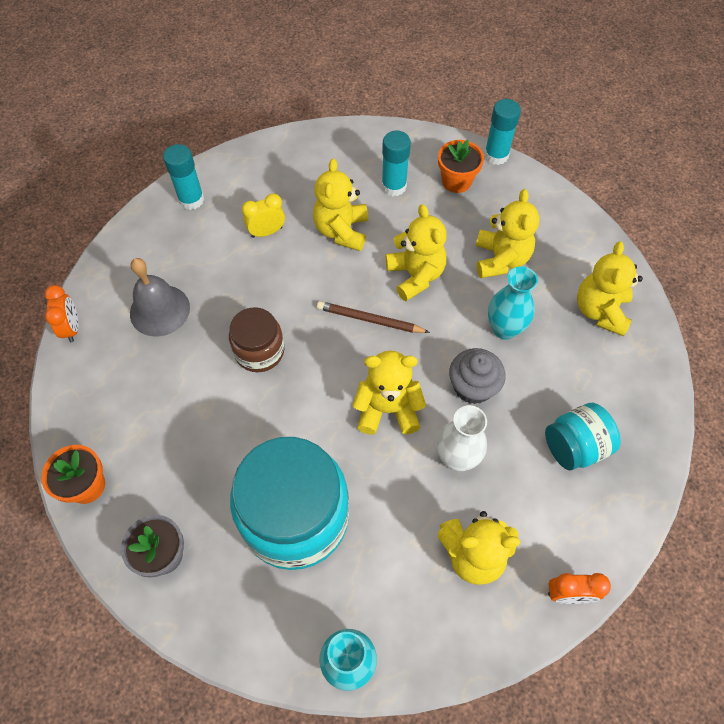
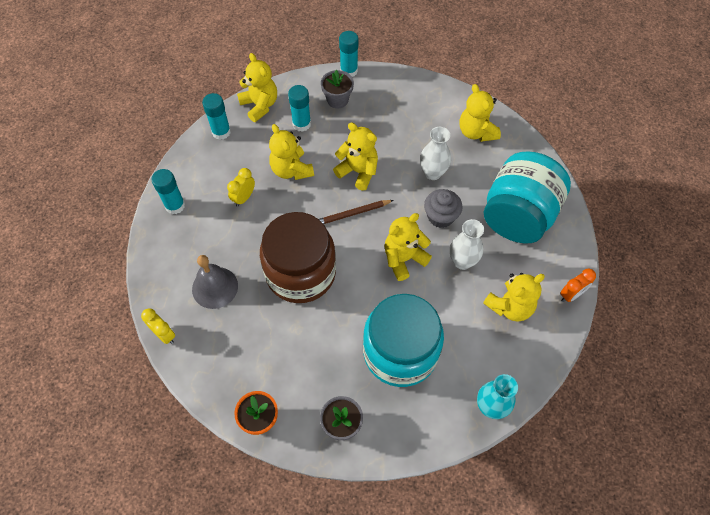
camera: 35 degrees left, 0 degrees up
(72, 328) = (164, 334): orange clock -> yellow clock
(259, 351) = (300, 273): brown jar -> brown jar, size x1.89
(300, 148) = (221, 132): none -> turquoise glue stick
(456, 181) = (337, 100): orange flower pot -> grey flower pot
(500, 259) = (400, 133): yellow teddy bear -> yellow teddy bear (260, 105)
(504, 329) = (432, 173): turquoise vase -> white vase
(574, 446) = (518, 216): turquoise jar -> turquoise jar, size x1.89

